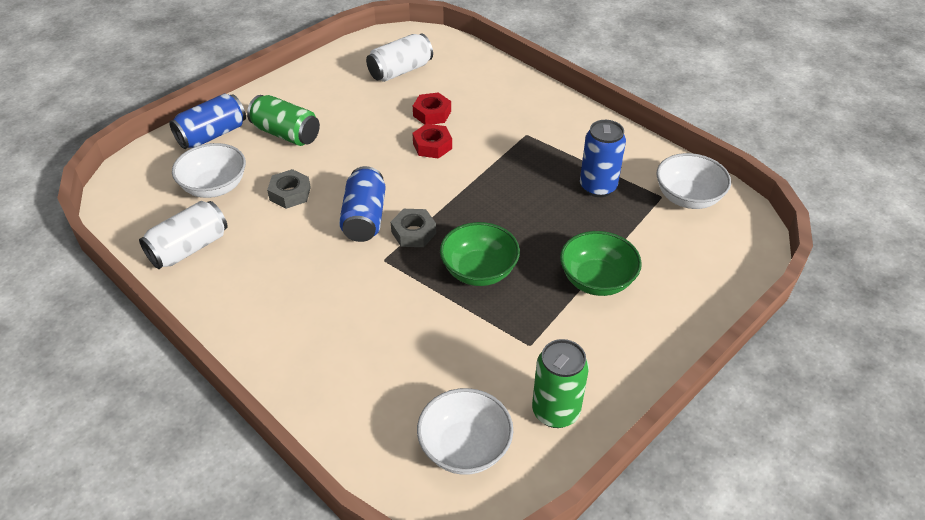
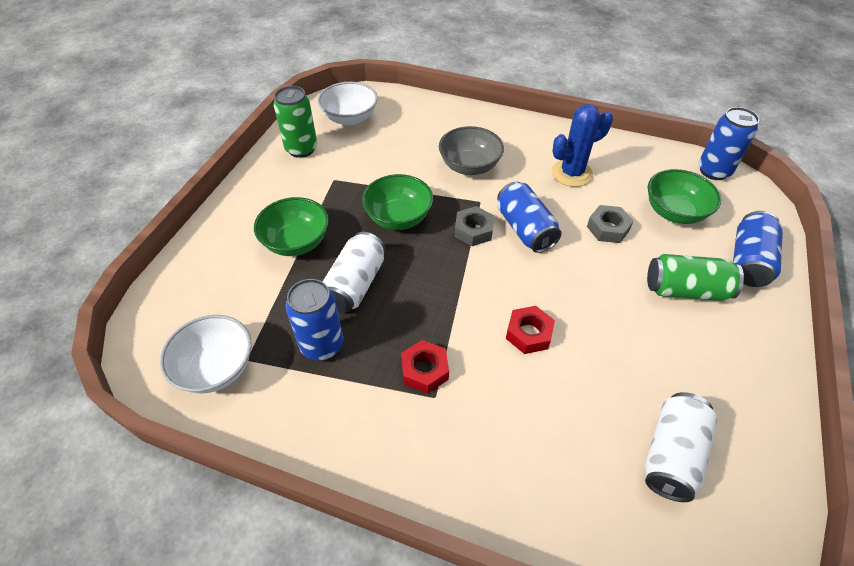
camera: 155 degrees right, 5 degrees up
(122, 209) = (713, 171): none -> blue can
(189, 248) = (628, 162): white can -> white can (355, 284)
(214, 187) = (674, 212): white bowl -> green bowl
(261, 256) = (571, 173): none -> blue cactus
(360, 305) = (469, 166): none -> grey bowl
(432, 113) = (566, 385): red nut -> red nut (424, 370)

